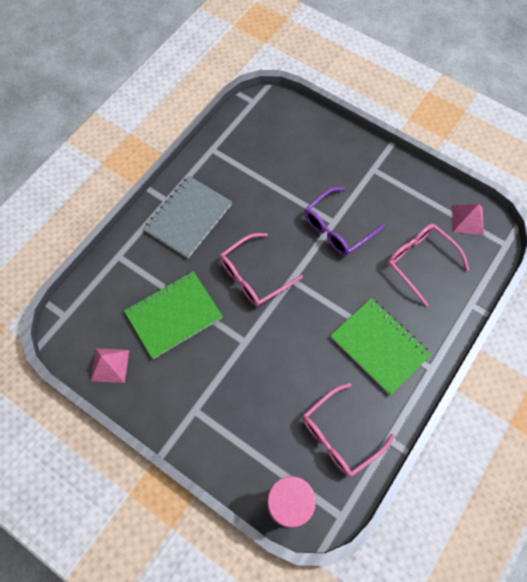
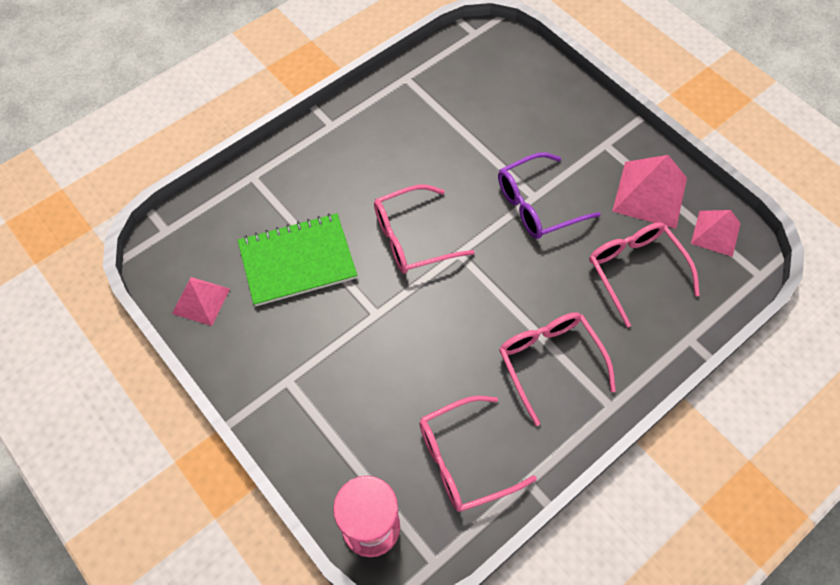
camera: 15 degrees right, 5 degrees down
(188, 218) = (352, 151): grey notebook -> none
(379, 346) = (550, 362): green notebook -> pink glasses
(414, 201) = (650, 194): none -> pink pyramid

